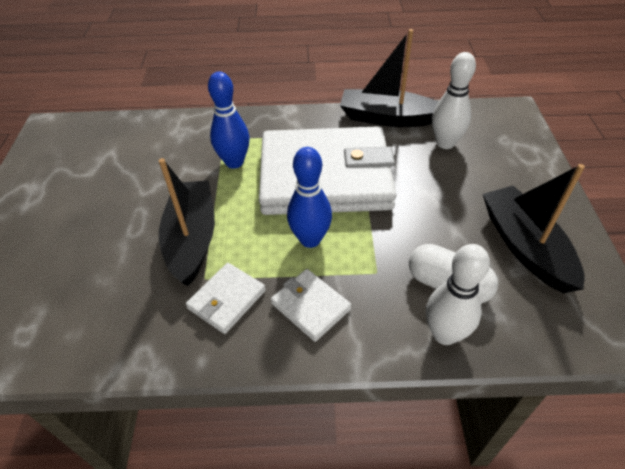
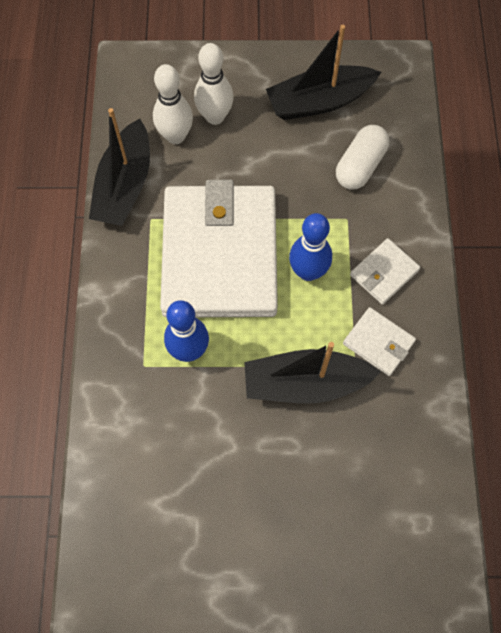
camera: 90 degrees left, 20 degrees up
(444, 334) = (407, 176): white bowling pin -> white bowling pin (215, 116)

